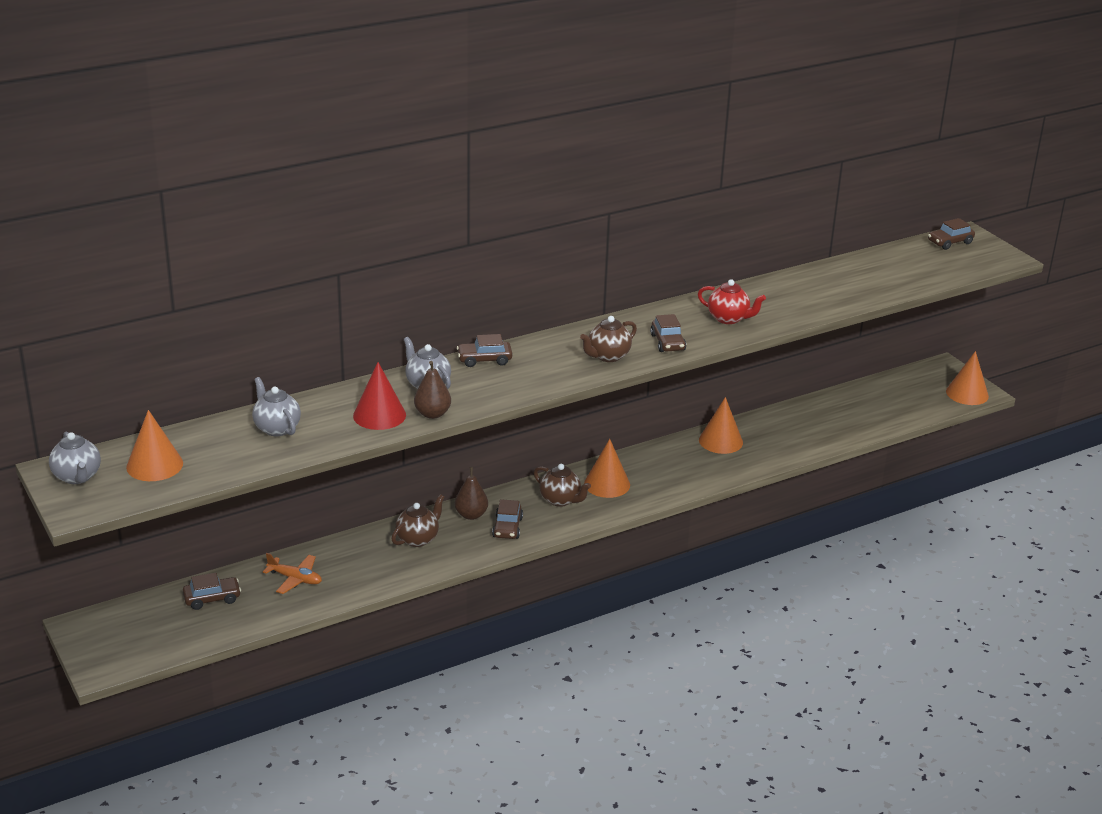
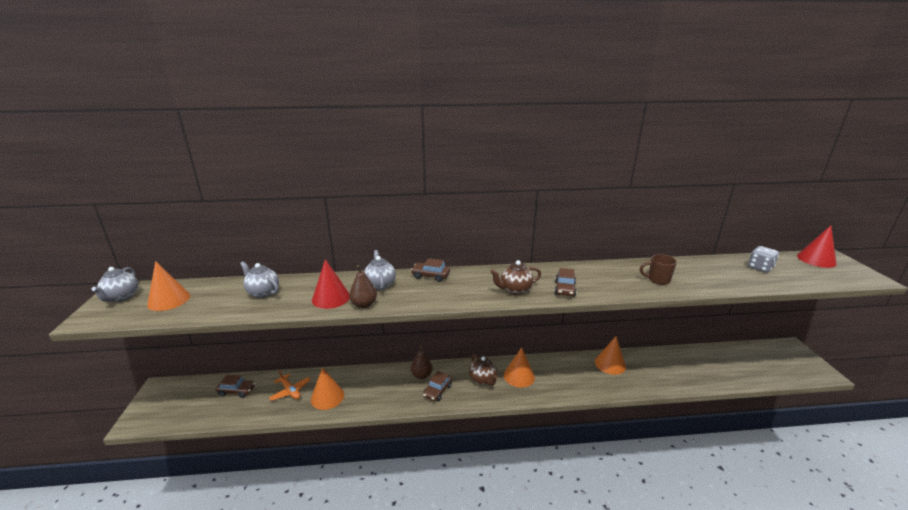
camera: 25 degrees right, 5 degrees down
(277, 428) = (263, 292): grey teapot -> grey teapot turned 45 degrees counterclockwise
(418, 539) = (379, 383): brown teapot -> none
(728, 318) = (620, 281): red teapot -> none
(772, 308) = (657, 280): none -> brown mug
(887, 267) = (760, 268): none -> grey dice
(950, 242) = (816, 259): brown car -> red cone
(967, 393) = (811, 371): orange cone -> orange cone (327, 397)

